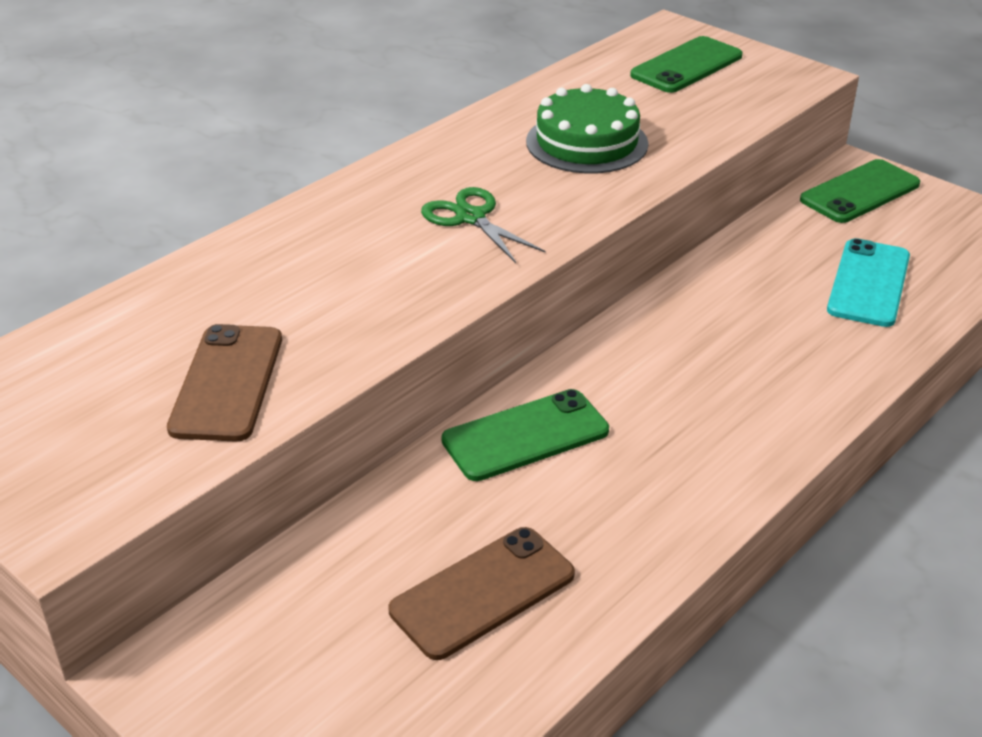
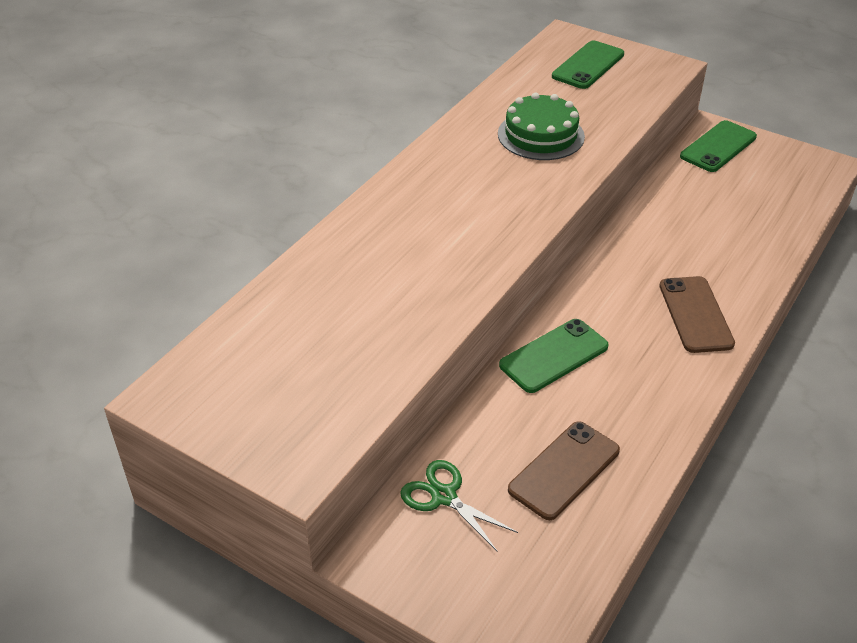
camera: 10 degrees left, 5 degrees up
(227, 383) = (365, 350): brown phone -> brown phone (695, 314)
(471, 218) = (482, 203): green scissors -> green scissors (444, 496)
(868, 283) = (743, 216): turquoise phone -> none

